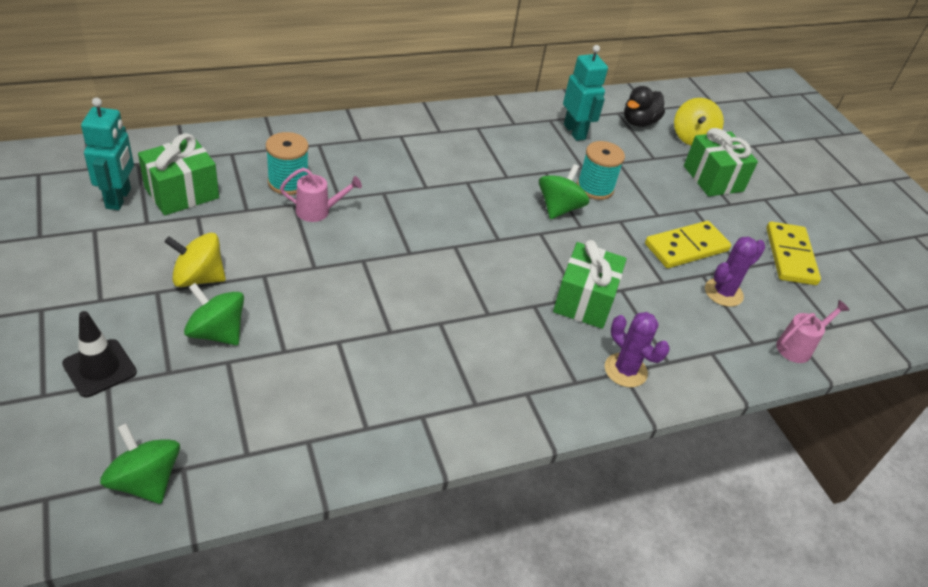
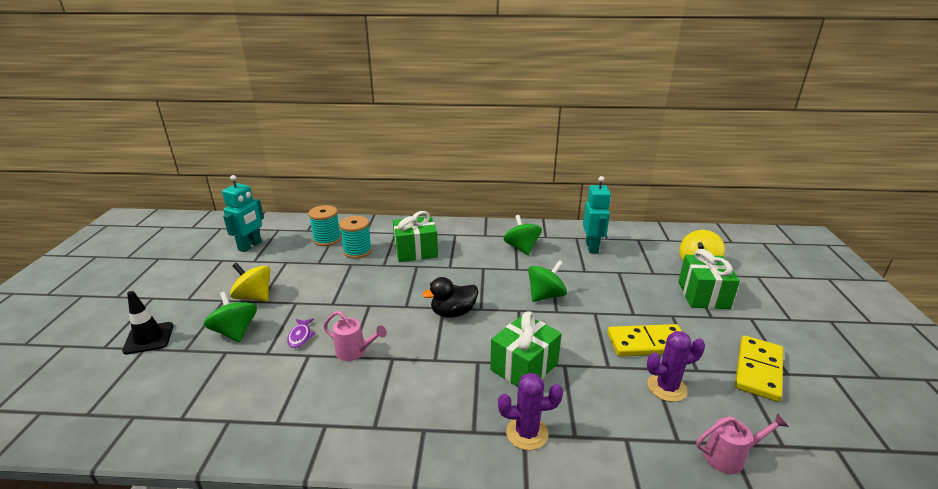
camera: 30 degrees right, 15 degrees down
(145, 481) = (104, 418): green spinning top -> green spinning top (521, 248)
(182, 193) = (288, 248): green gift -> green gift (416, 251)
(309, 320) = (300, 336): none -> purple fish
(318, 211) = (363, 270): pink watering can -> pink watering can (355, 352)
(595, 188) = (586, 286): turquoise spool -> turquoise spool (327, 239)
(625, 370) = (527, 433): purple cactus -> purple cactus turned 75 degrees counterclockwise
(639, 122) = (653, 247): black duck -> black duck (453, 313)

